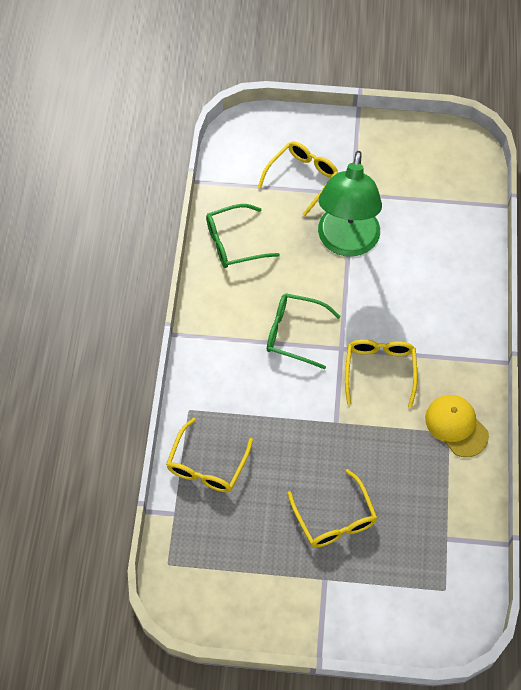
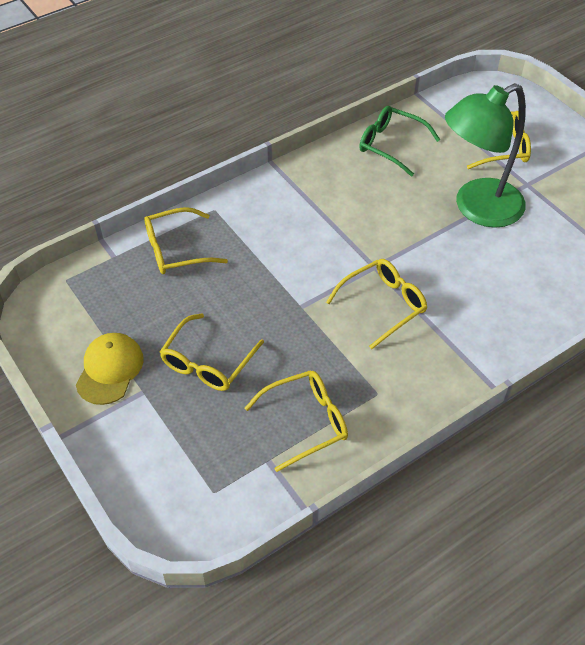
camera: 50 degrees right, 10 degrees down
(294, 333) = (353, 229): green glasses -> none
(436, 493) = (305, 422): none -> yellow glasses
(456, 426) = (390, 395): yellow cap -> yellow cap (110, 370)

